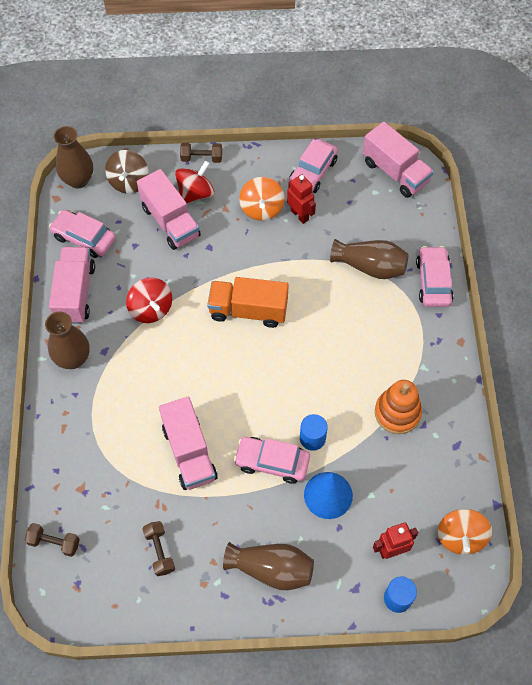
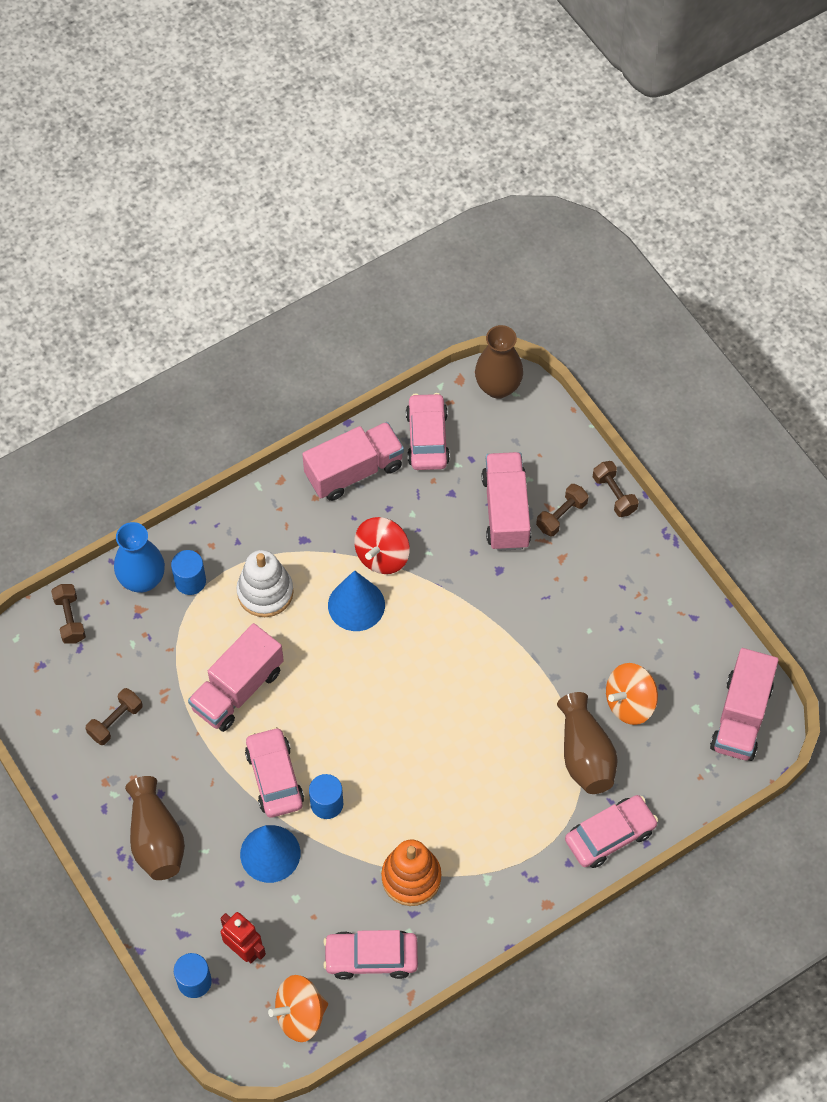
camera: 60 degrees right, 0 degrees up
(59, 474) = (142, 580): none -> blue vase
(73, 359) = (276, 515): brown vase -> none
(83, 441) = (190, 581): none -> blue cylinder
(127, 396) = (265, 592): none -> white stacking toy
(129, 182) = (530, 439): brown spinning top -> none
(170, 222) = (506, 511): pink truck -> pink truck turned 150 degrees clockwise
(176, 343) = (356, 605): none -> blue cone
(195, 193) = (561, 515): red spinning top -> brown dumbbell
(248, 310) = (443, 655): orange truck -> none
(261, 209) = (587, 596): orange spinning top -> orange spinning top (629, 703)
(299, 215) = (606, 642): red robot -> none
(313, 172) = (677, 624): pink car -> pink car (371, 957)

